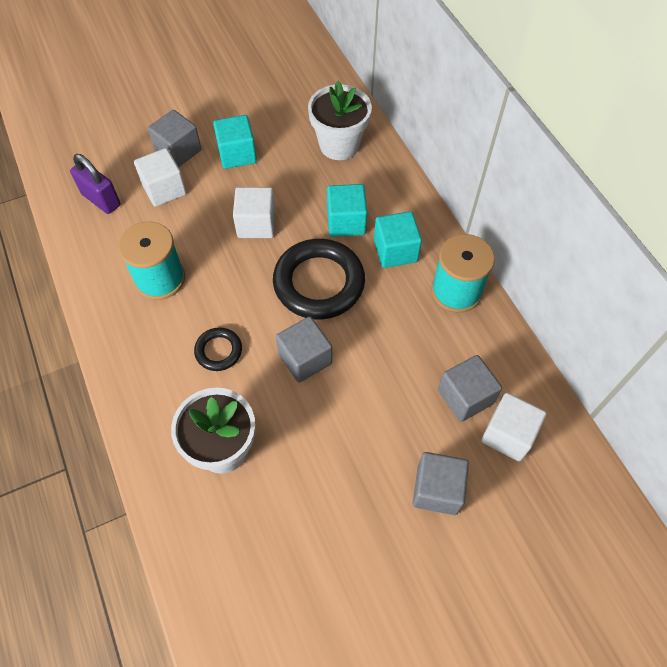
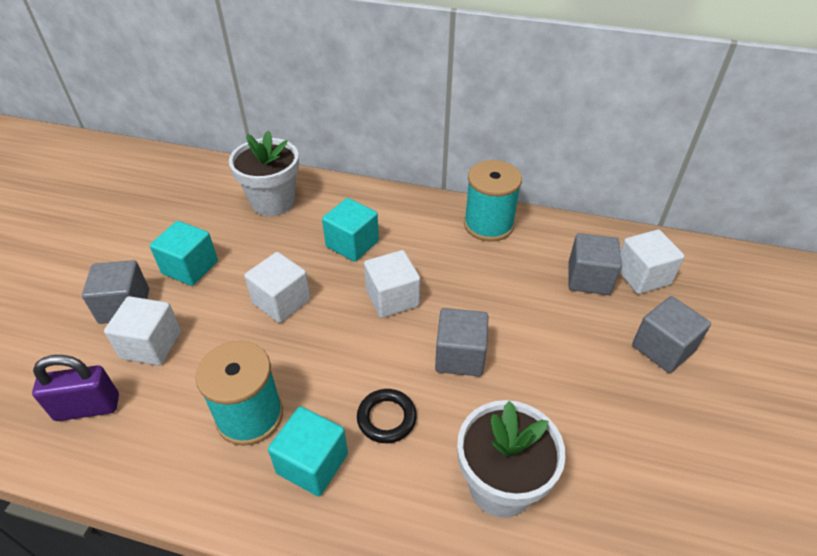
camera: 50 degrees left, 15 degrees down
(319, 283) = (392, 298): black ring -> white cube
(395, 251) = (414, 234): turquoise cube -> turquoise cube (312, 463)

